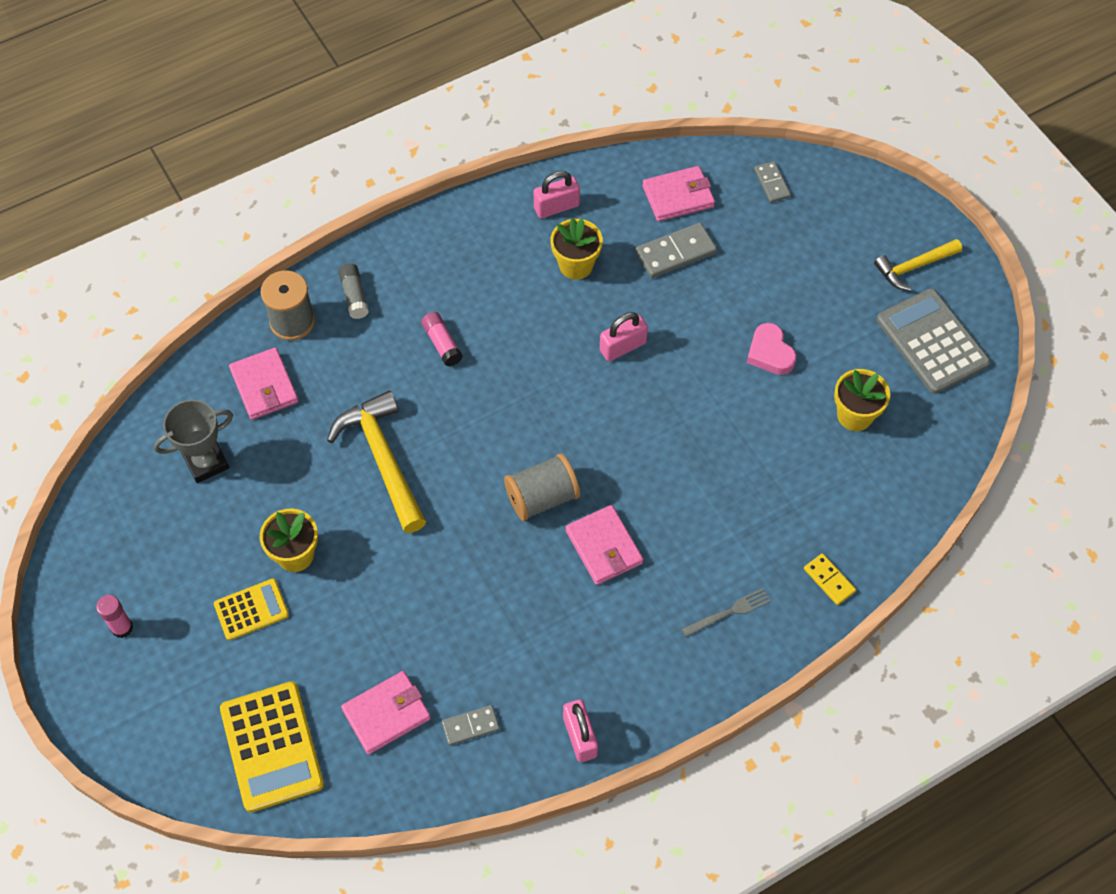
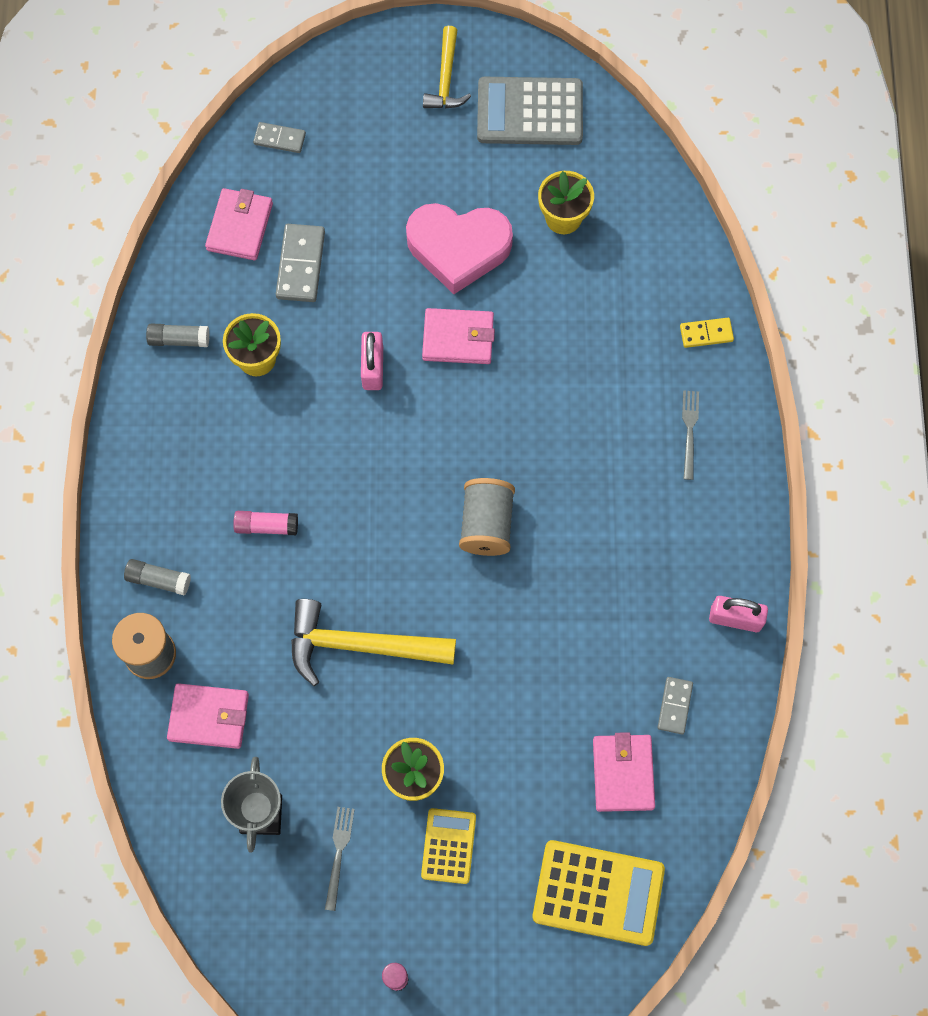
camera: 60 degrees left, 10 degrees up
(203, 533) = (339, 854): none -> grey fork
(556, 207) = (179, 339): pink padlock -> grey glue stick
(604, 547) = (567, 499): pink wallet -> pink wallet (458, 338)
(770, 353) = (458, 248): pink heart -> pink heart, size x1.82

